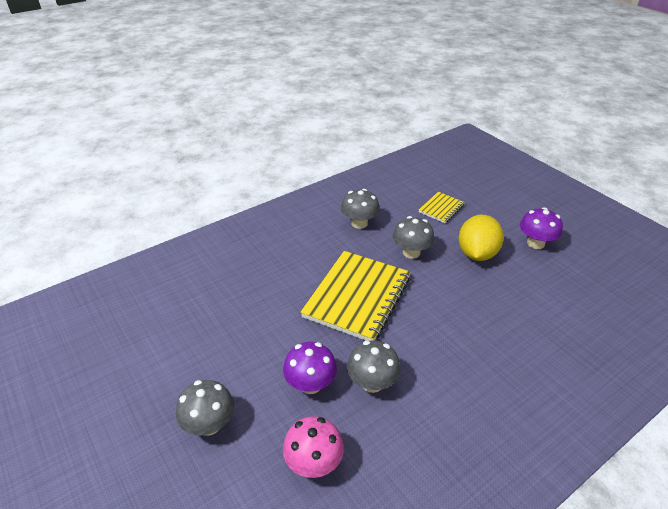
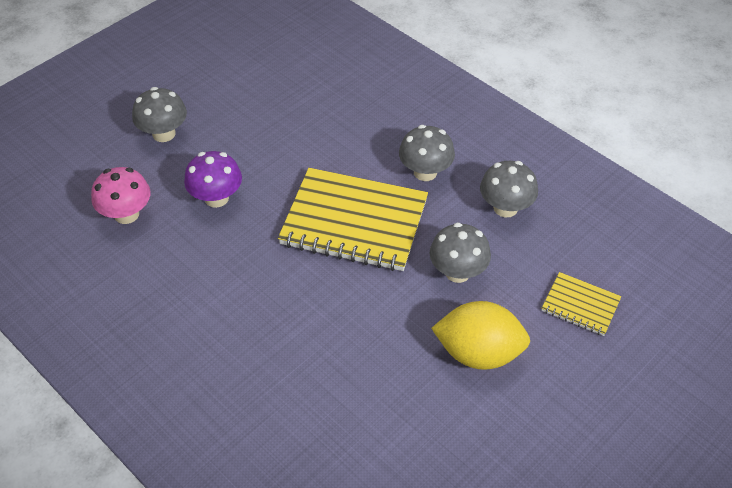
camera: 80 degrees right, 10 degrees up
(372, 383) = (223, 249): grey mushroom -> grey mushroom (425, 172)
(535, 243) = (531, 438): purple mushroom -> none

